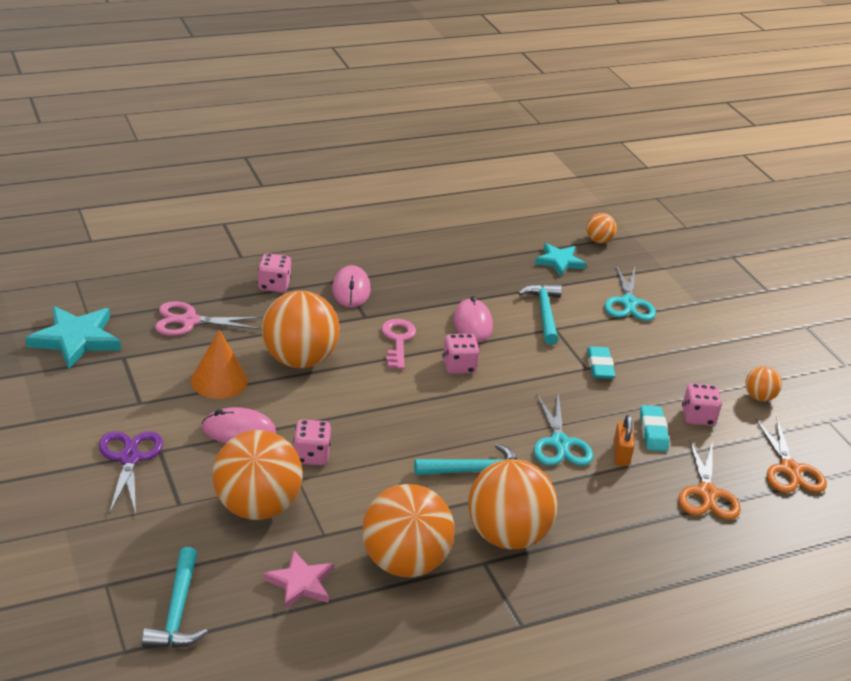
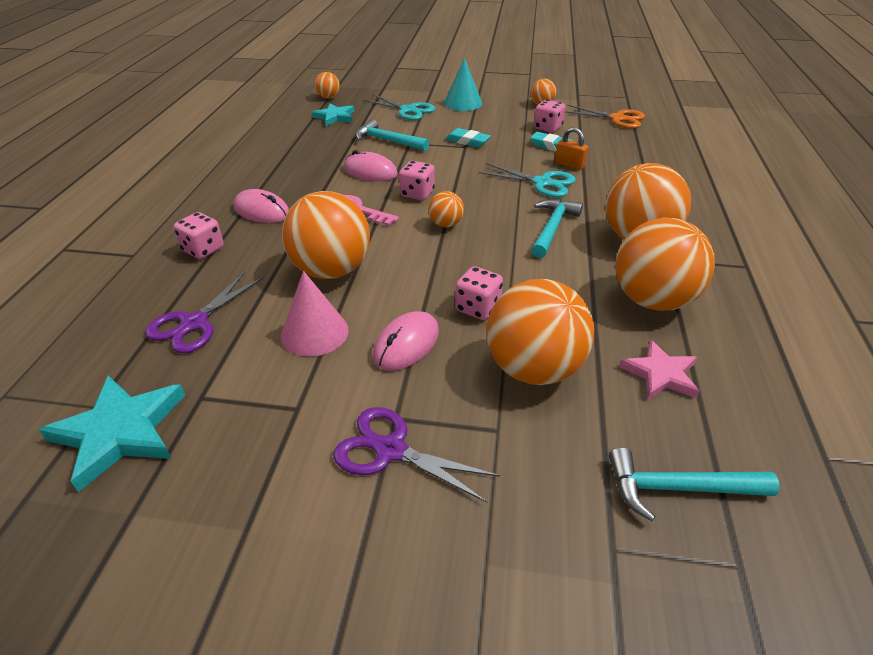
camera: 55 degrees left, 5 degrees up
(178, 611) = (679, 488): turquoise hammer -> turquoise hammer turned 150 degrees clockwise
(189, 321) = (194, 323): pink scissors -> purple scissors
(219, 380) = (314, 332): orange cone -> pink cone
(421, 400) = (446, 224): none -> orange ball
(692, 335) = (463, 103): none -> turquoise cone
(707, 493) = (627, 150): orange scissors -> none

